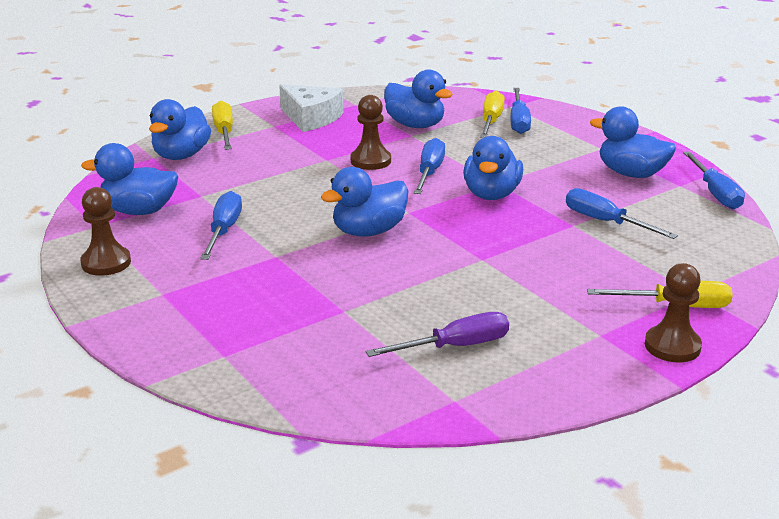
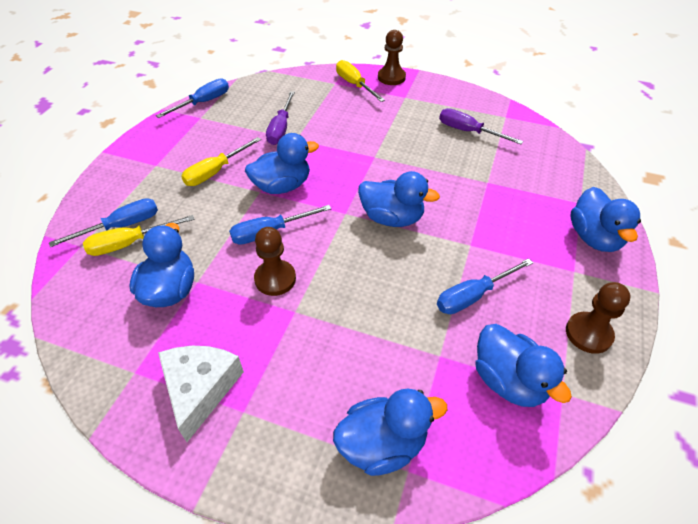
camera: 125 degrees left, 20 degrees up
(224, 132) = (294, 450): yellow screwdriver -> yellow screwdriver (215, 172)
(605, 222) = (281, 129): blue screwdriver -> purple screwdriver
(631, 174) = (196, 139): blue duck -> blue duck (594, 237)

